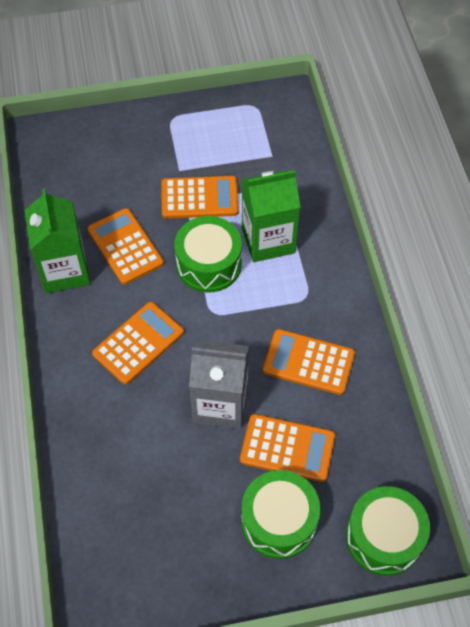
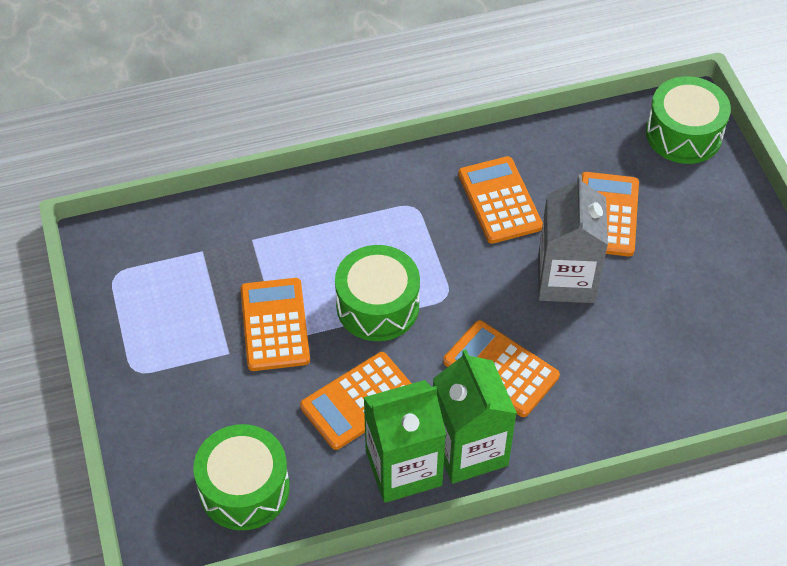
camera: 95 degrees left, 5 degrees down
(268, 240) = (336, 247): green carton -> green carton (469, 449)
(279, 521) = (688, 218): green drum -> green drum (244, 488)
(308, 362) = (499, 200): orange calculator -> orange calculator turned 150 degrees clockwise

